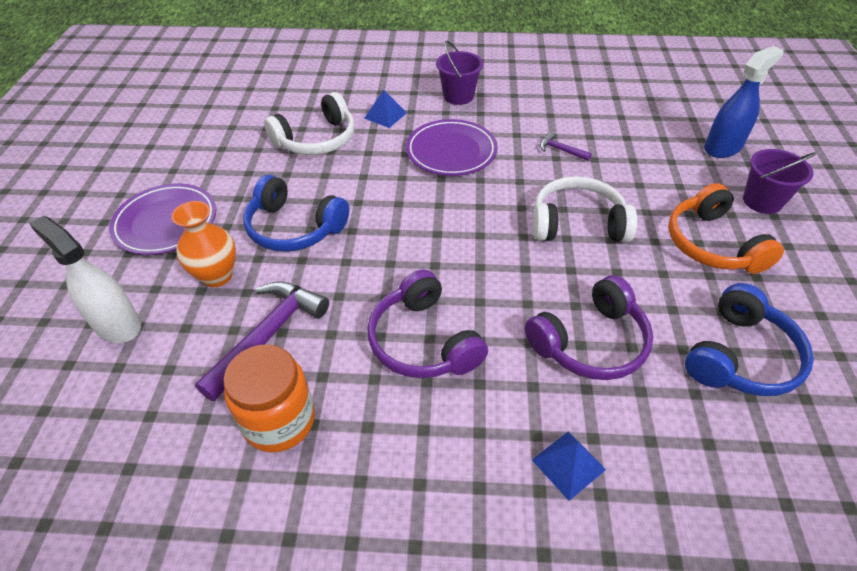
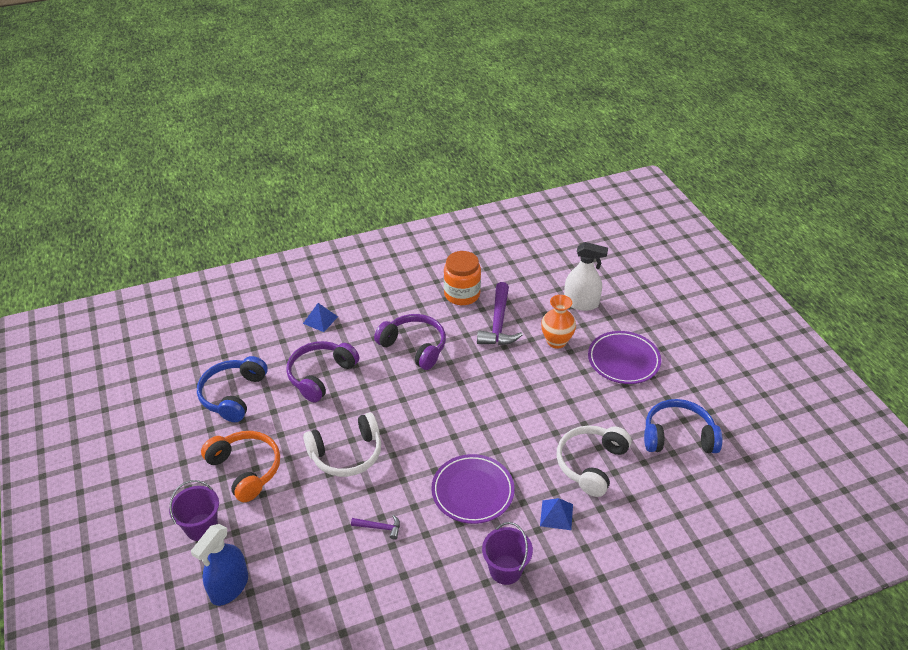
camera: 155 degrees right, 5 degrees down
(294, 228) = (539, 384): blue headphones -> blue headphones (678, 436)

